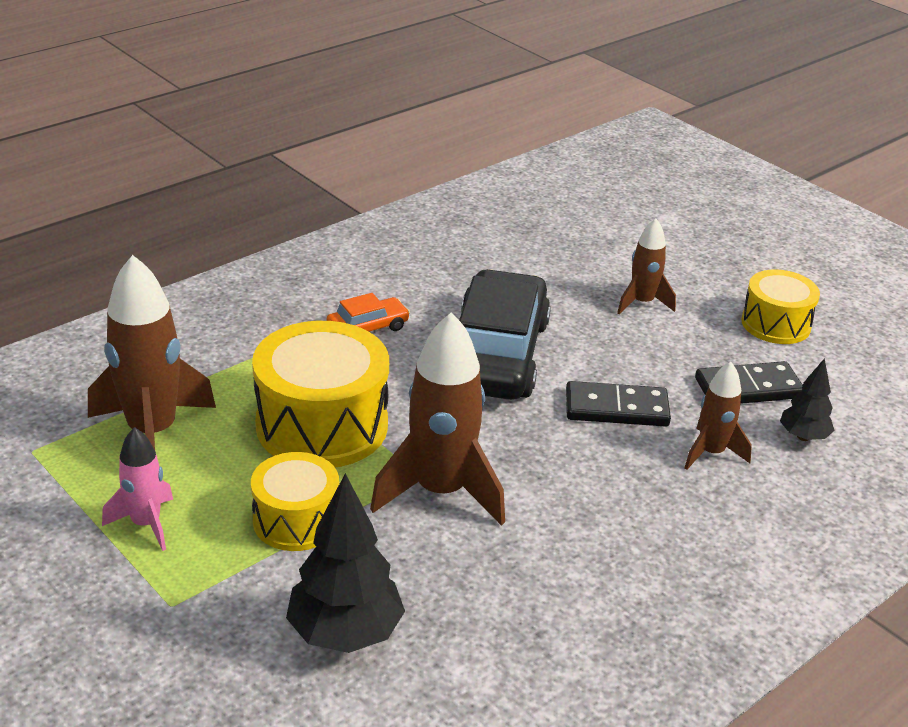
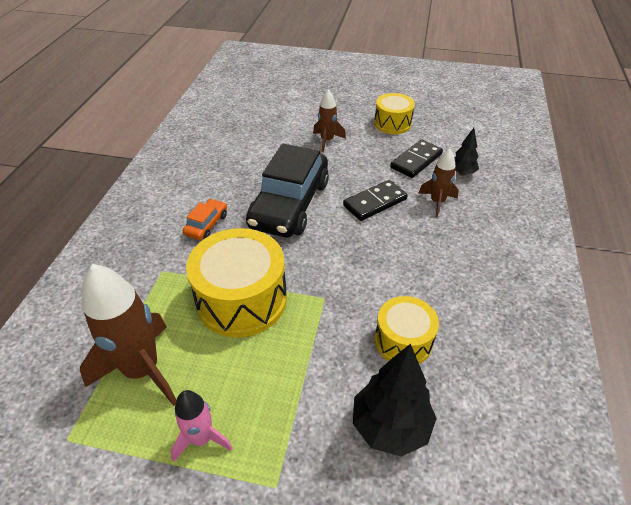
camera: 35 degrees left, 10 degrees up
(296, 520) = (289, 371): yellow drum -> yellow drum (403, 341)
(441, 492) = (345, 301): brown rocket -> none
(496, 355) = (290, 204): black car -> black car turned 135 degrees counterclockwise

